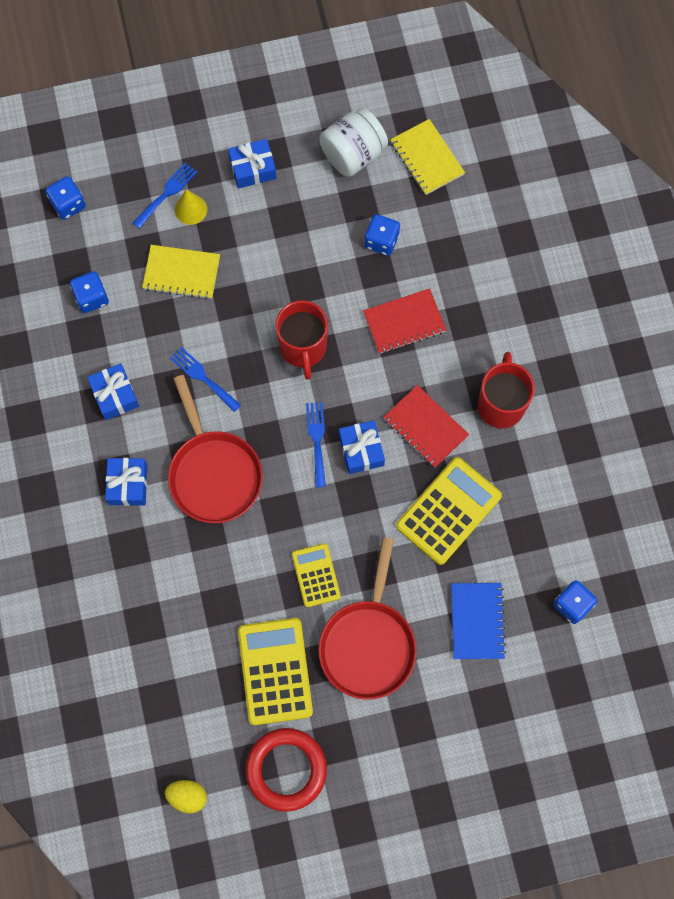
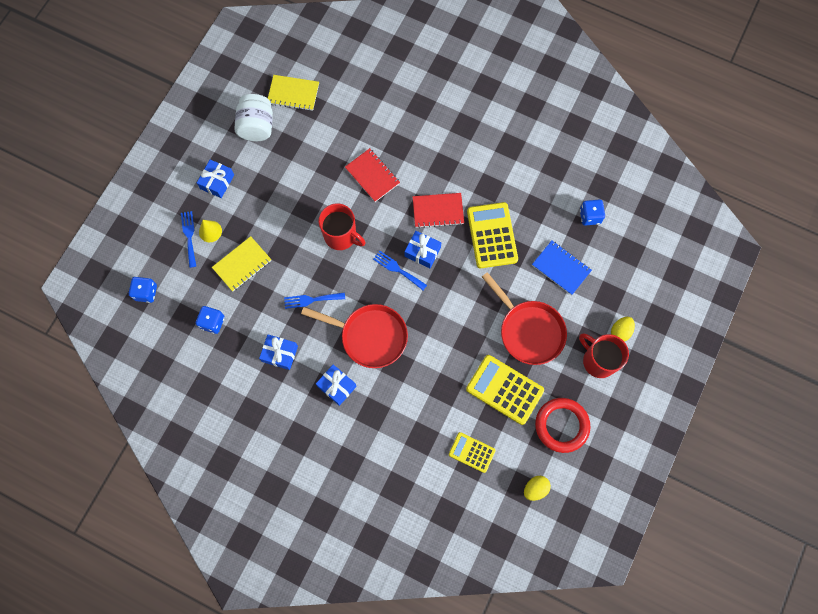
camera: 50 degrees left, 0 degrees up
(316, 575) = (470, 328): yellow calculator -> yellow calculator (471, 452)
(381, 241) = (318, 151): blue dice -> none
(404, 322) = (372, 176): red notebook -> red notebook turned 60 degrees counterclockwise
(457, 751) = (620, 331): none -> yellow egg
(501, 404) = (457, 165): red mug -> red mug (598, 361)

